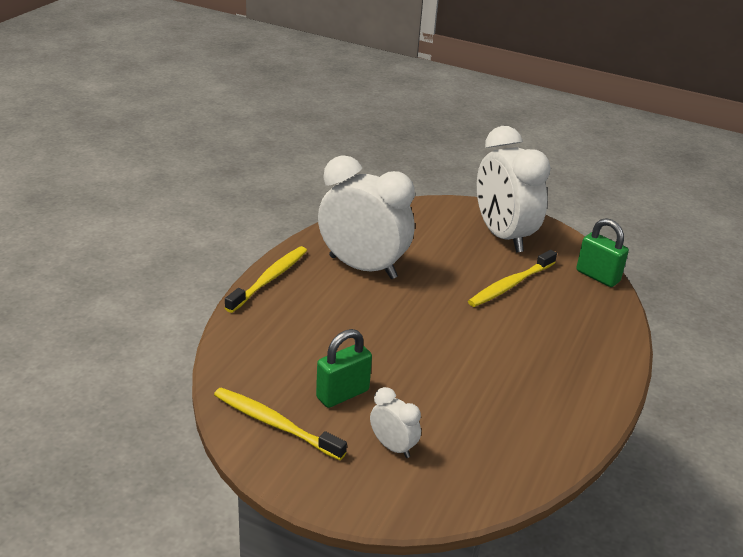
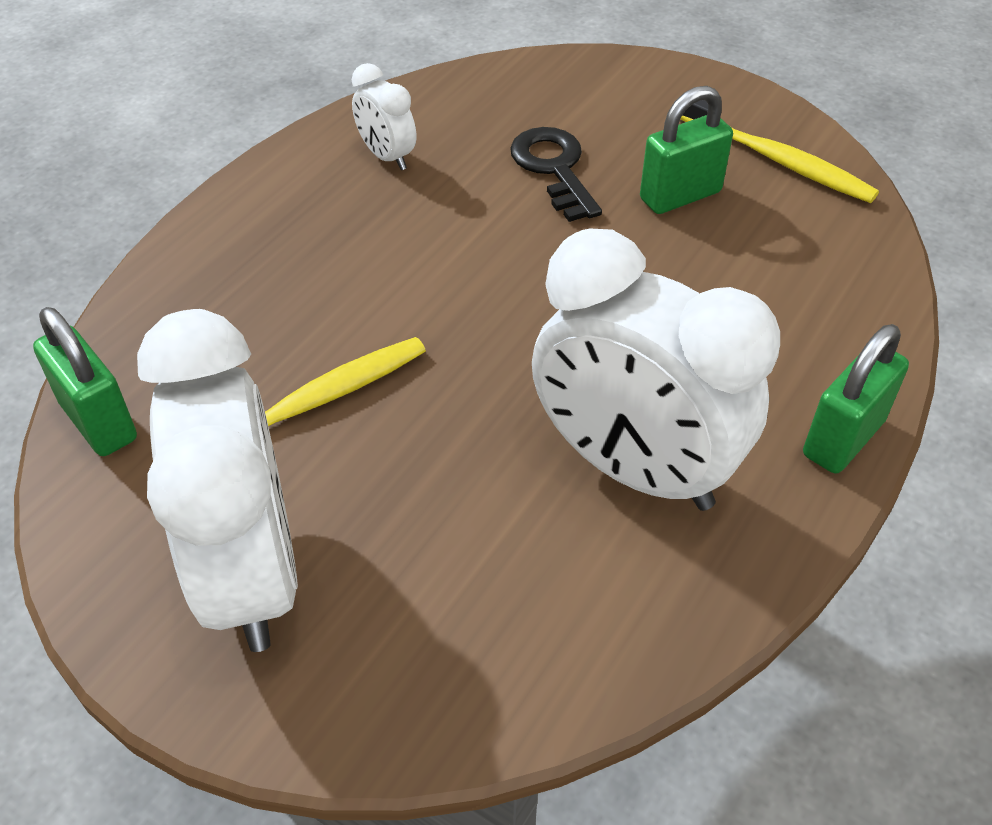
camera: 170 degrees left, 15 degrees up
(269, 279) = (843, 438): yellow toothbrush -> green padlock
(393, 446) = (611, 126): white clock -> white clock (387, 156)
(427, 409) = (554, 169): none -> black key

